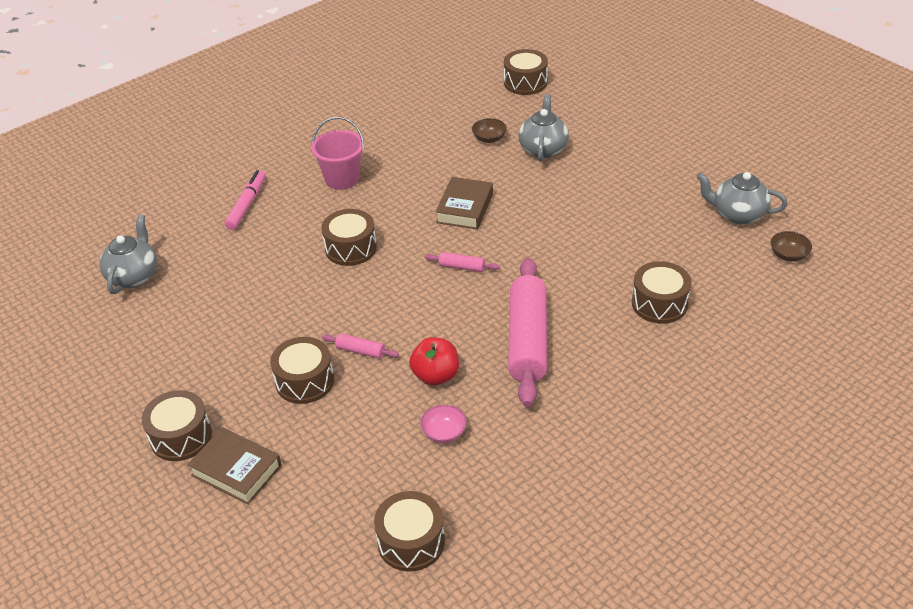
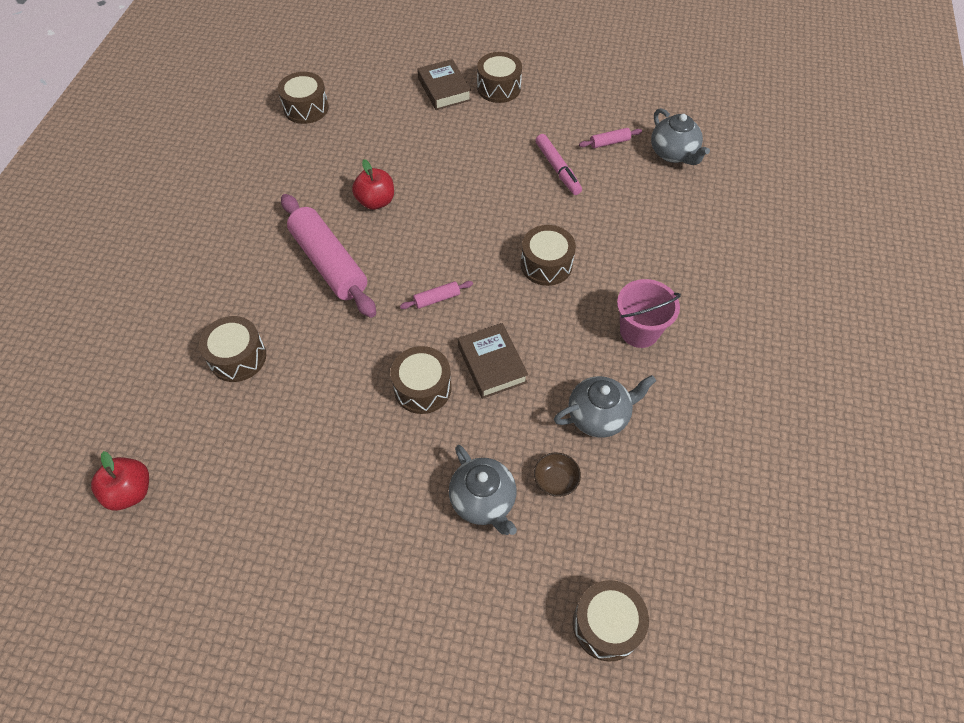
camera: 140 degrees right, 15 degrees up
(236, 470) = (444, 89): brown book -> brown book turned 75 degrees clockwise
(247, 205) = (682, 255): pink marker -> pink marker (557, 169)
(305, 381) = (462, 152): brown drum -> brown drum (422, 388)
(360, 351) = (446, 190): pink rolling pin -> pink rolling pin (609, 142)
(444, 433) = (337, 170): pink bowl -> none
(737, 214) = (206, 524): grey teapot -> grey teapot (599, 416)
(788, 255) = (130, 491): brown bowl -> red apple

